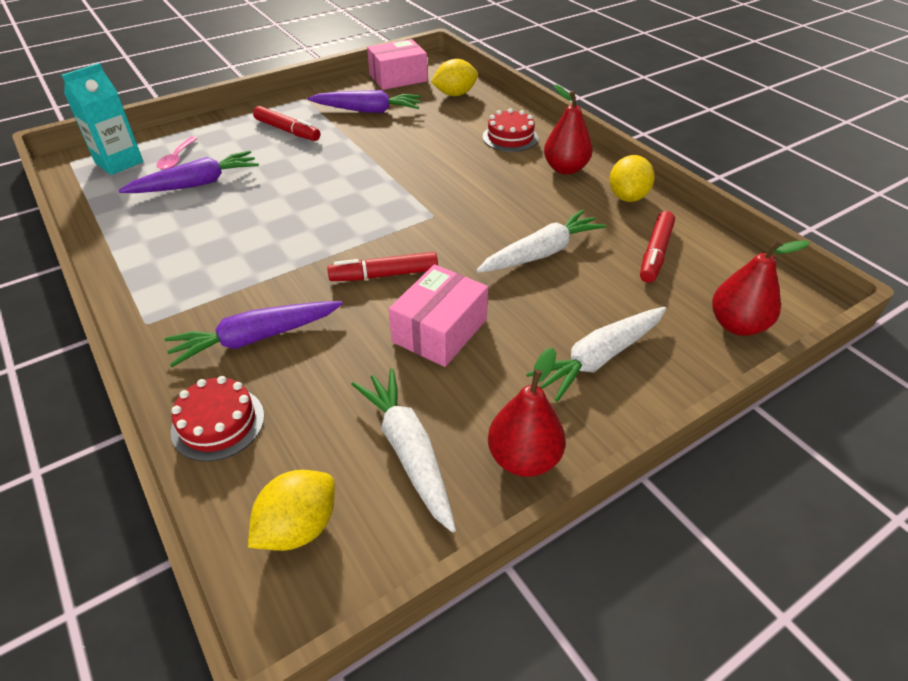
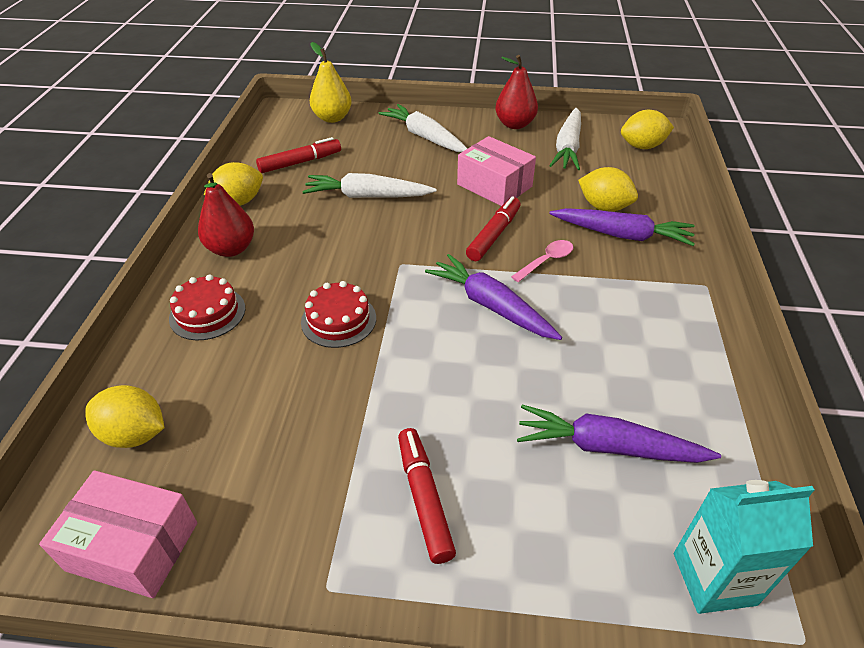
camera: 140 degrees left, 0 degrees up
(177, 159) = (618, 528): pink spoon -> pink spoon (546, 261)
(218, 423) = (668, 200): red cake -> red cake (338, 320)
(295, 367) = (604, 207): none -> yellow lemon
(368, 110) = (278, 475): purple carrot -> purple carrot (491, 306)
(384, 275) = (494, 235): red marker -> red marker turned 90 degrees counterclockwise
(440, 331) = (494, 185): pink box -> pink box turned 60 degrees clockwise
(599, 358) = (424, 137): white carrot -> white carrot turned 135 degrees counterclockwise
(737, 325) = (332, 118): red pear -> yellow pear

